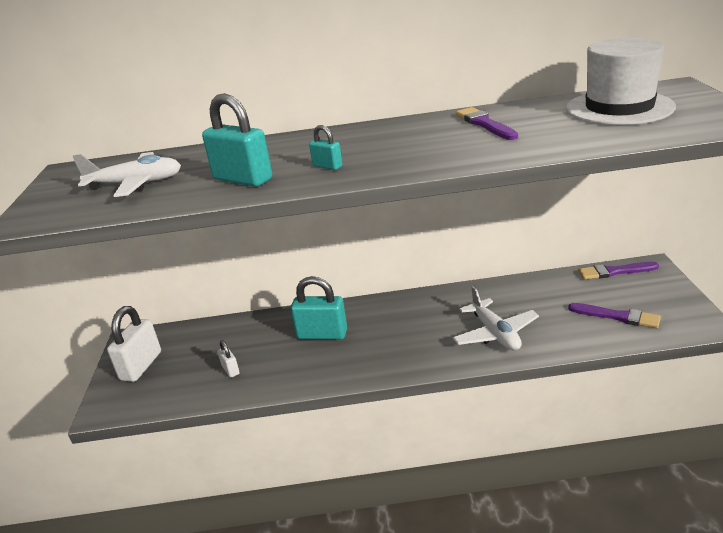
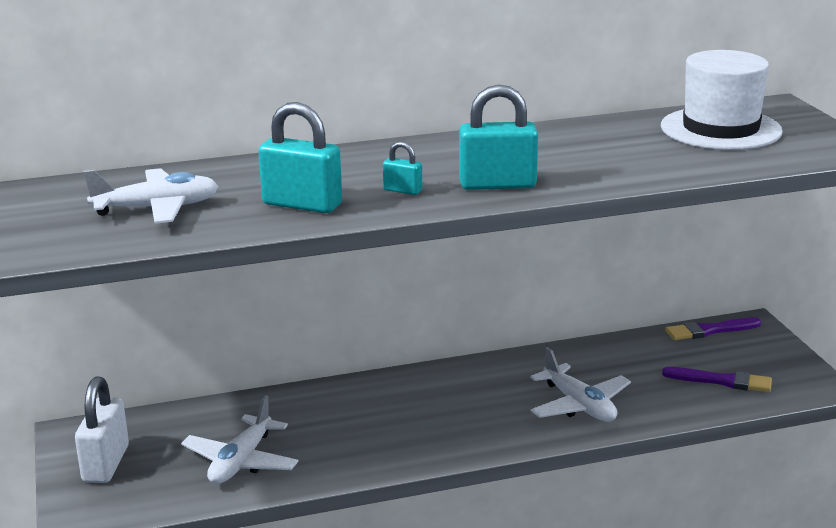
camera: 15 degrees left, 5 degrees down
(230, 370) = (241, 462): white padlock -> white plane
(322, 334) = (353, 415): turquoise padlock -> turquoise padlock (497, 185)
(484, 124) = (571, 144): purple brush -> none

